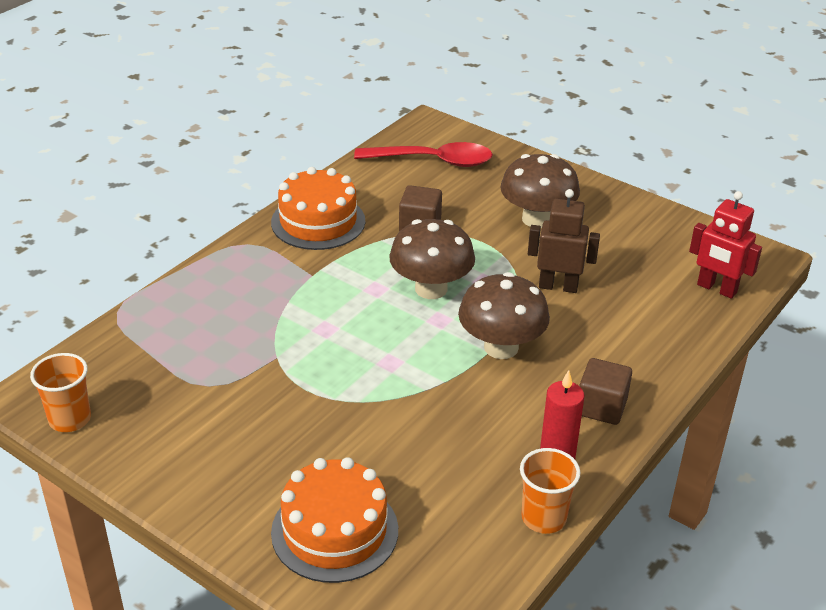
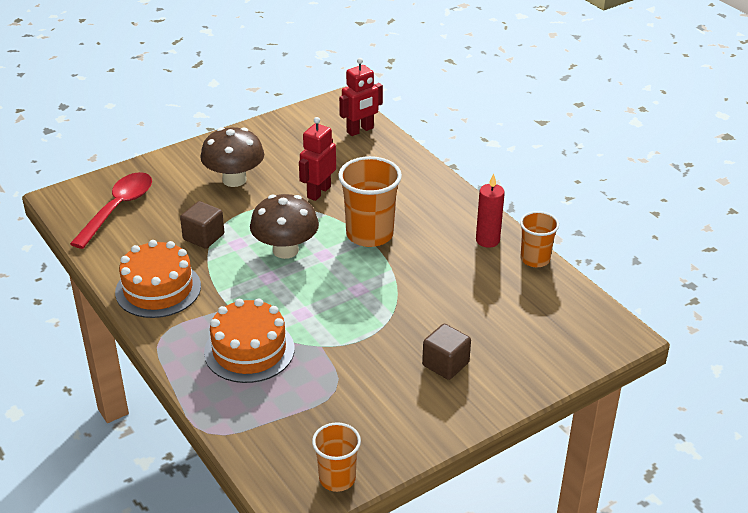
camera: 70 degrees left, 0 degrees up
(334, 531) = (514, 351): orange cake -> orange cake (249, 350)
(501, 347) = (369, 234): brown mushroom -> orange cup
(558, 286) = (318, 192): brown robot -> red robot
(601, 407) = (449, 209): brown cube -> brown cube (445, 364)

